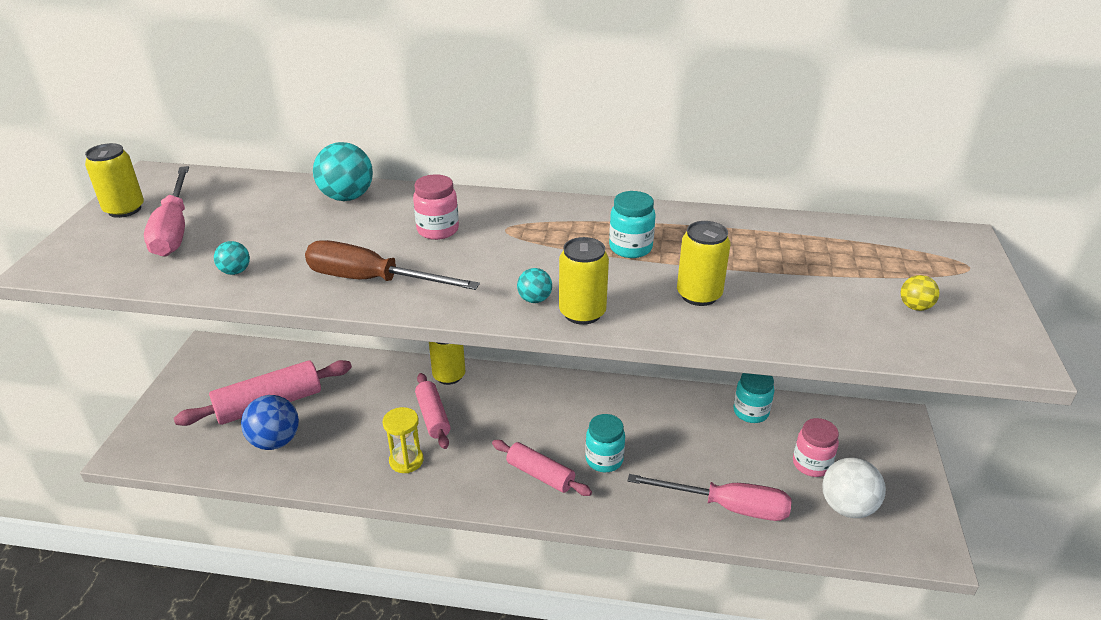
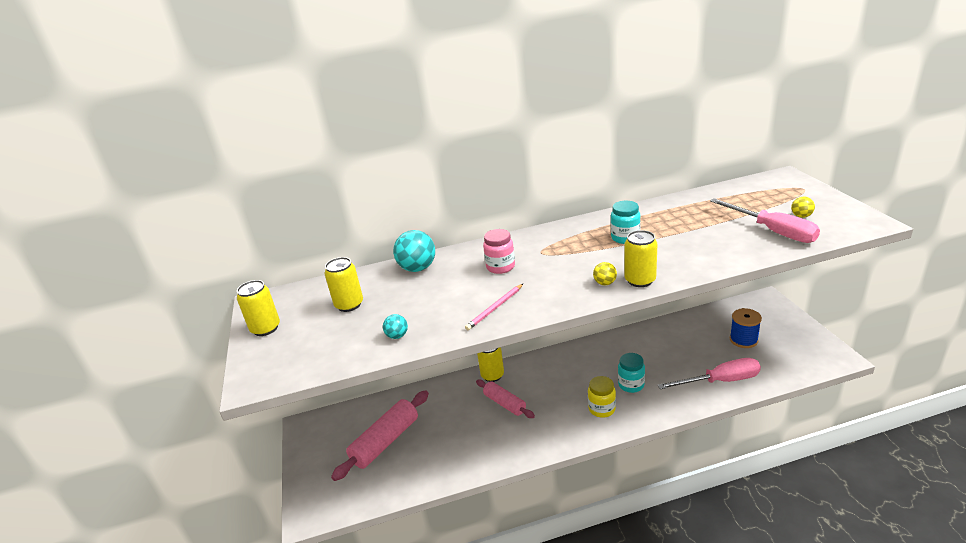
camera: 20 degrees left, 5 degrees down
(174, 229) = (319, 327): pink screwdriver -> pink screwdriver (772, 231)
(275, 441) = (412, 462): blue ball -> none
(372, 280) = (495, 308): brown screwdriver -> pink pencil
(406, 461) = (511, 436): yellow hourglass -> none
(534, 299) = (605, 283): turquoise ball -> yellow ball
(540, 475) = (602, 409): pink rolling pin -> yellow jar
(699, 295) = (690, 248): yellow can -> yellow can (349, 305)
(750, 412) = (688, 325): turquoise jar -> none
(811, 464) = (743, 340): pink jar -> blue spool
(847, 507) = (780, 354): white ball -> none

